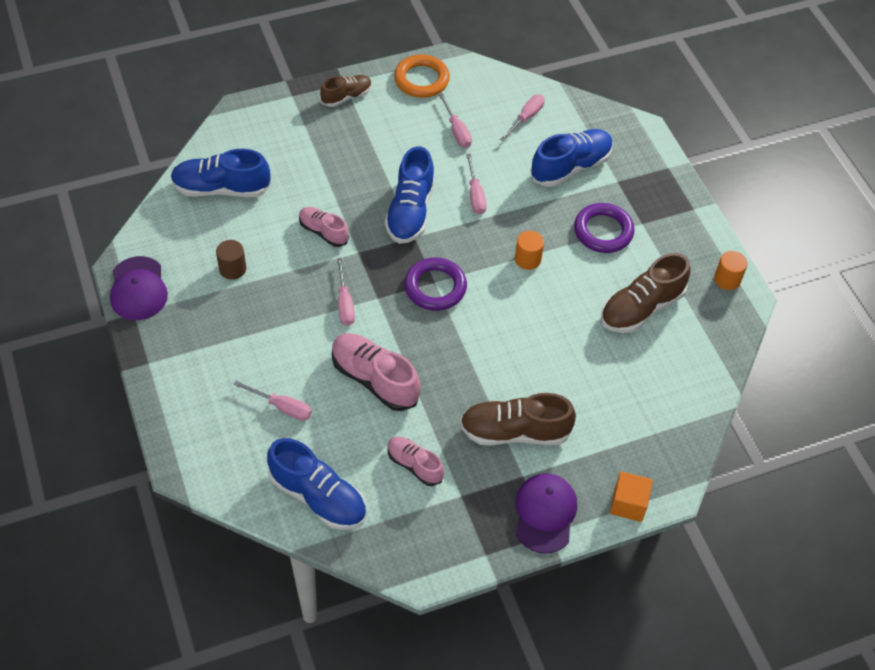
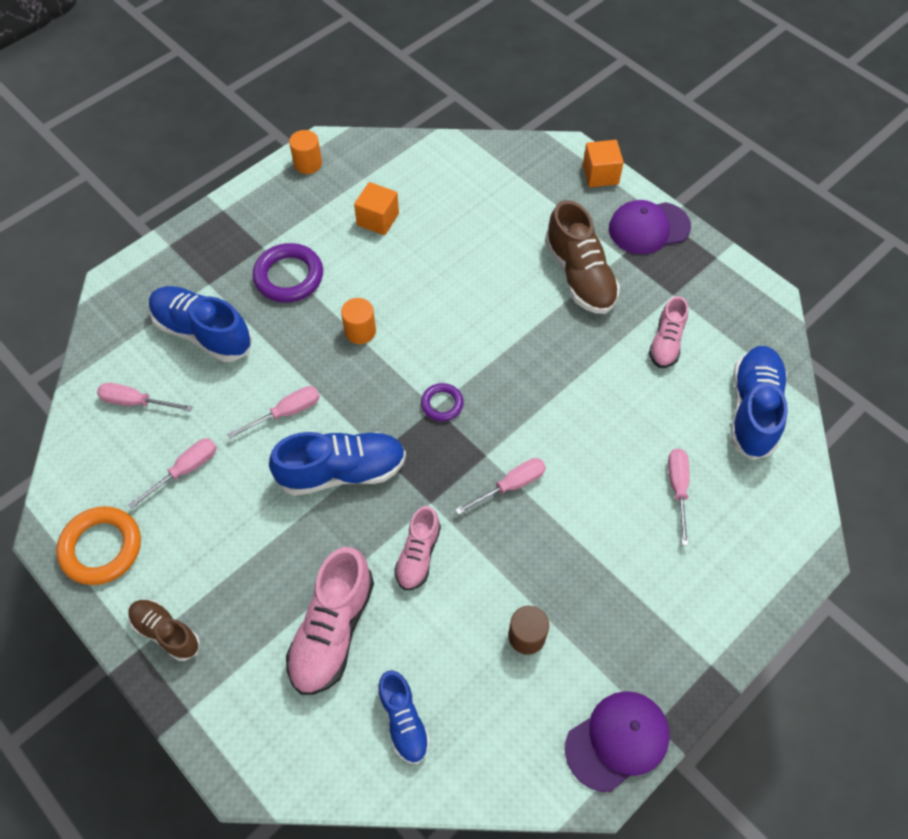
camera: 110 degrees left, 5 degrees up
(221, 188) = (403, 721): blue shoe -> blue shoe, size x0.60
(374, 379) = (592, 415): pink shoe -> pink shoe (332, 630)
(435, 287) = (442, 404): purple ring -> purple ring, size x0.56
(641, 308) = (378, 219): brown shoe -> orange cube

